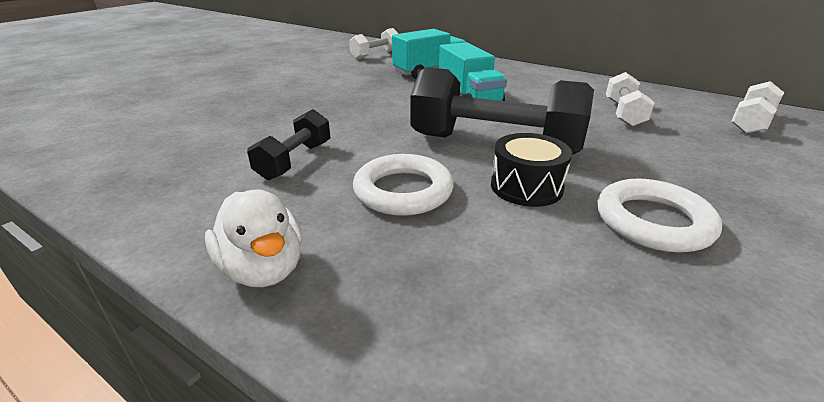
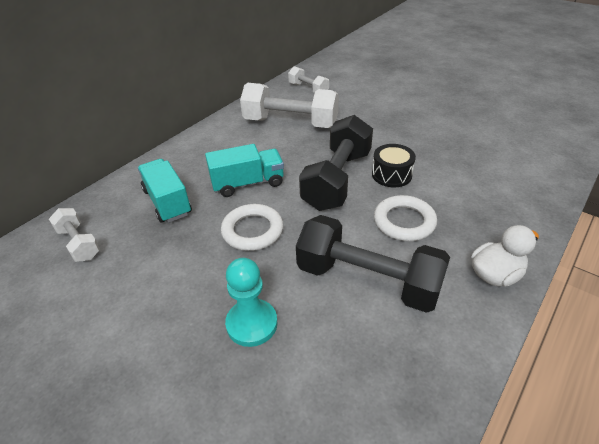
camera: 85 degrees left, 10 degrees up
(264, 109) = (252, 324): none -> turquoise pawn
(295, 160) = (368, 280): black dumbbell -> black dumbbell, size x1.90
(623, 113) = (290, 123): white dumbbell -> white dumbbell, size x1.90
(653, 221) = (418, 144): white ring -> white ring (252, 231)

